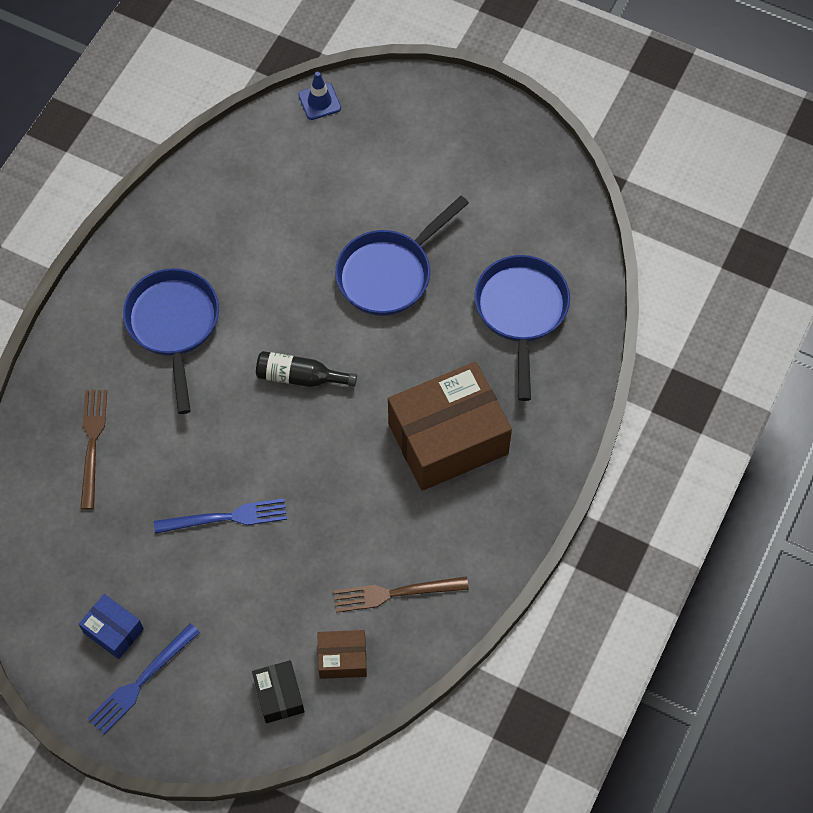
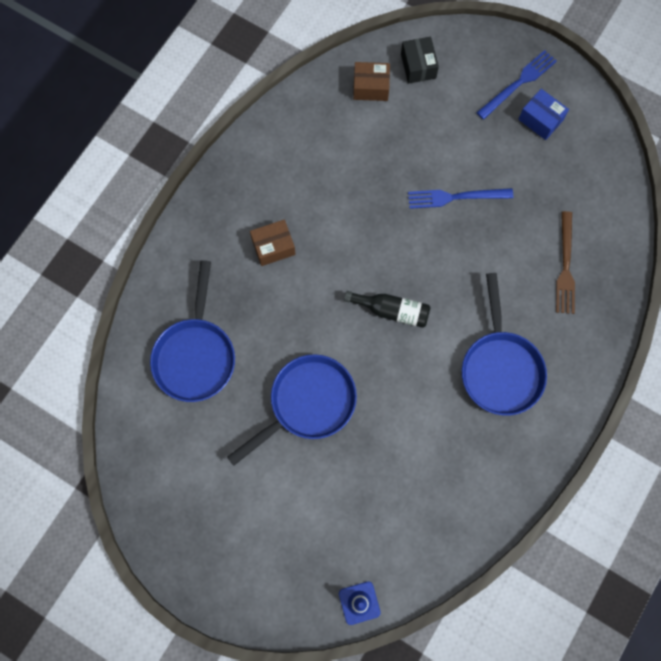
camera: 175 degrees left, 10 degrees up
(395, 593) = (328, 130): brown fork -> none
(448, 438) = (273, 247): brown box -> brown box, size x0.46

